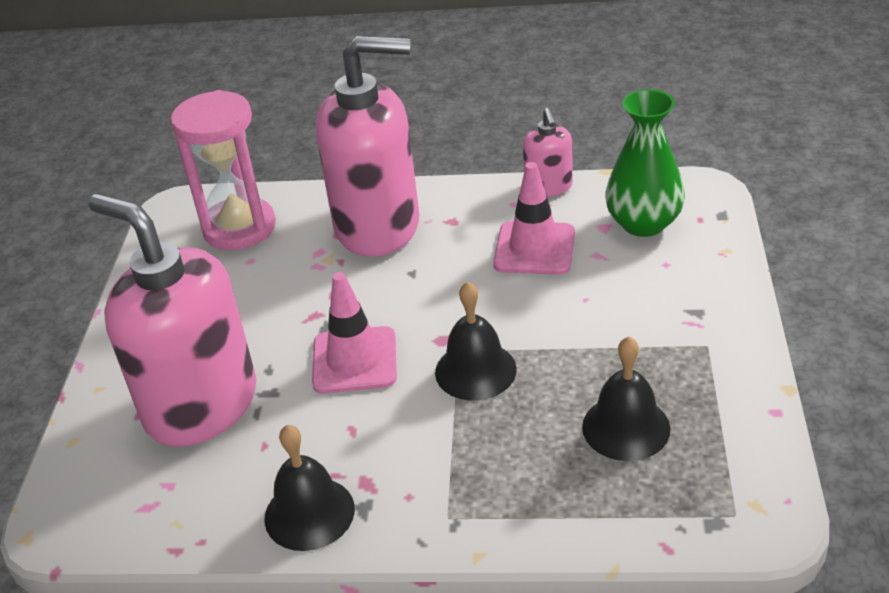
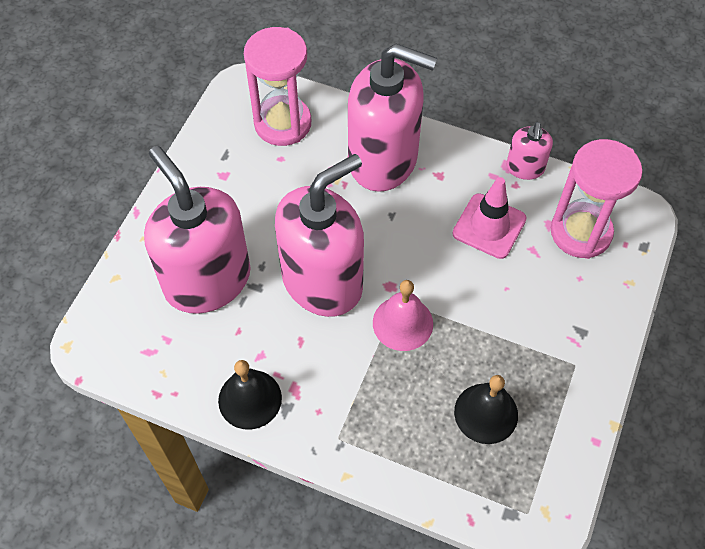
camera: 15 degrees right, 20 degrees up
(354, 360) = (323, 281): pink traffic cone -> pink soap dispenser
(475, 370) = (402, 323): black bell -> pink bell
(643, 223) = (580, 232): green vase -> pink hourglass

